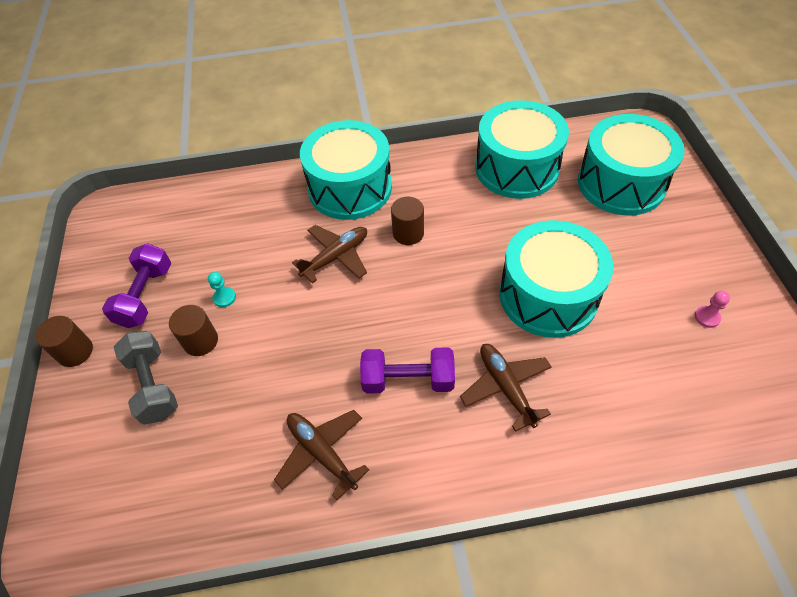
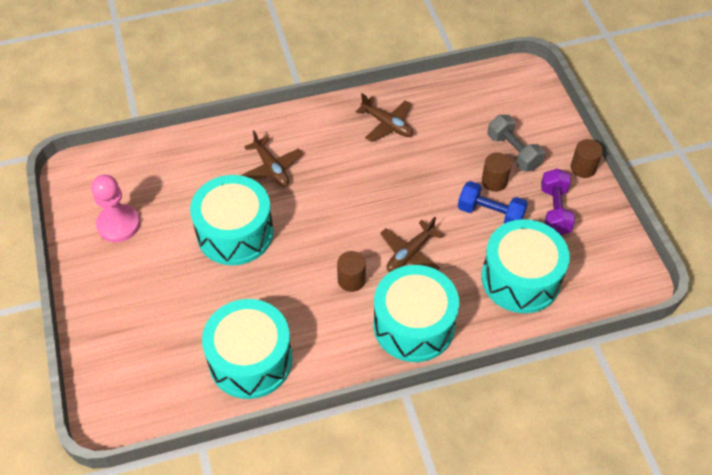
camera: 170 degrees right, 0 degrees up
(224, 297) = (490, 213): turquoise pawn -> blue dumbbell
(408, 380) = (338, 167): purple dumbbell -> none
(621, 183) = (151, 347): turquoise drum -> turquoise drum (520, 278)
(707, 317) = (118, 224): pink pawn -> pink pawn, size x2.35

